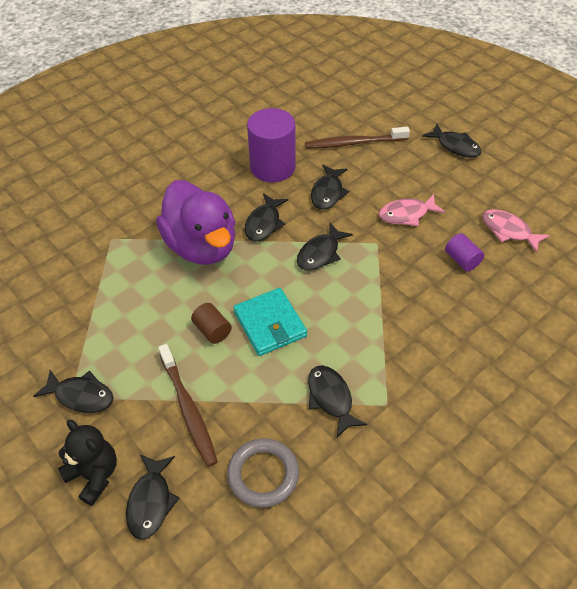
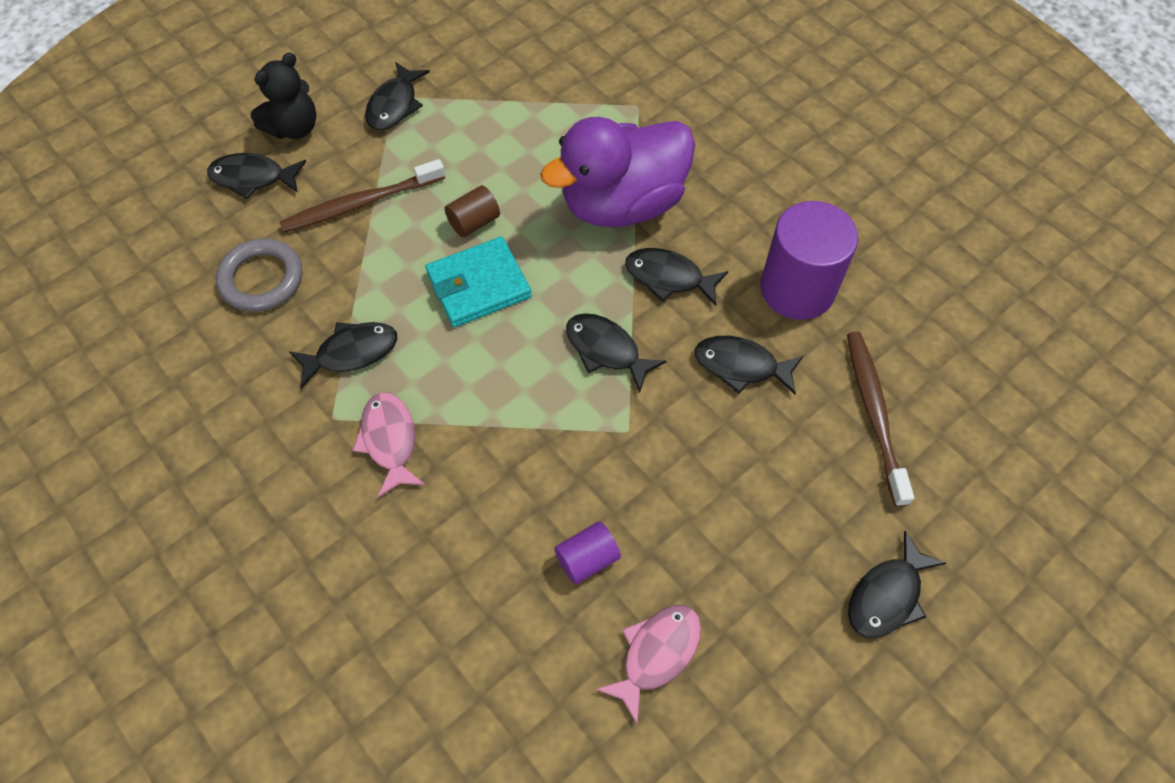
camera: 90 degrees right, 10 degrees up
(406, 214) = (694, 483): pink fish -> pink fish (390, 440)

